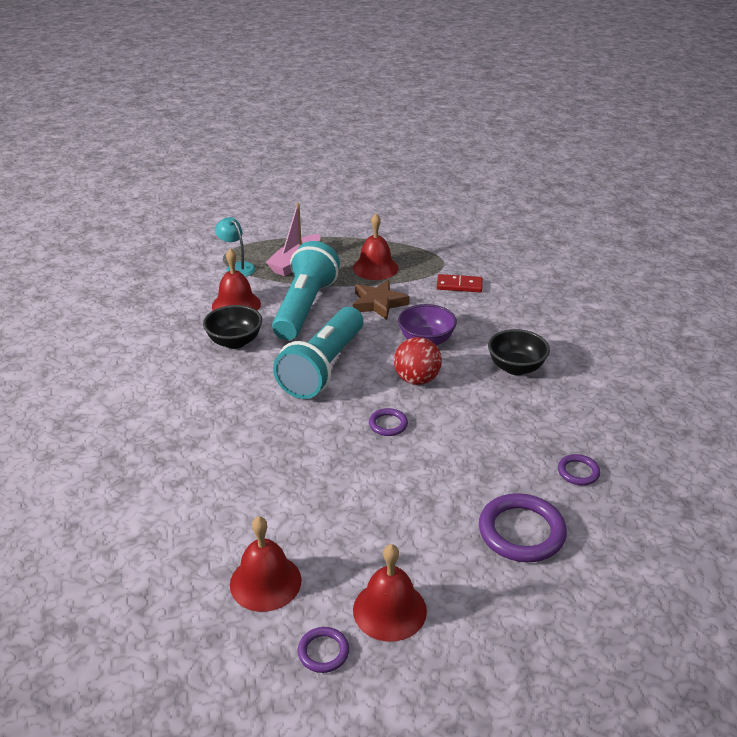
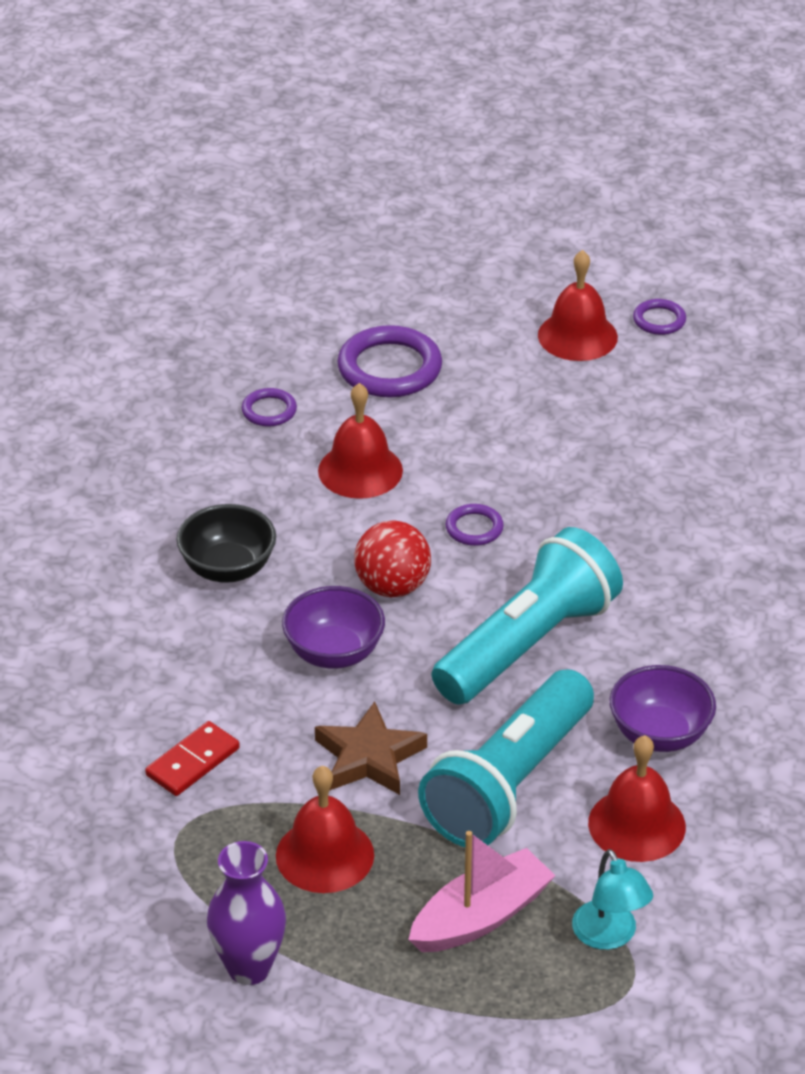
camera: 160 degrees left, 5 degrees up
(235, 342) = (659, 734): black bowl -> purple bowl
(265, 582) = (701, 388): red bell -> red bell (360, 470)
(382, 232) = (249, 968): none -> purple vase
(459, 285) = (192, 762): red domino -> red domino turned 75 degrees counterclockwise

